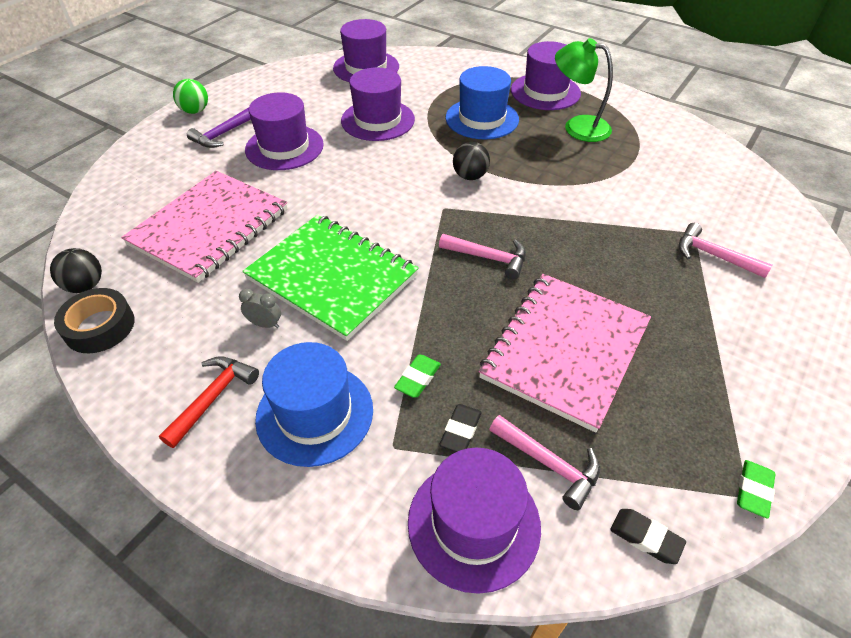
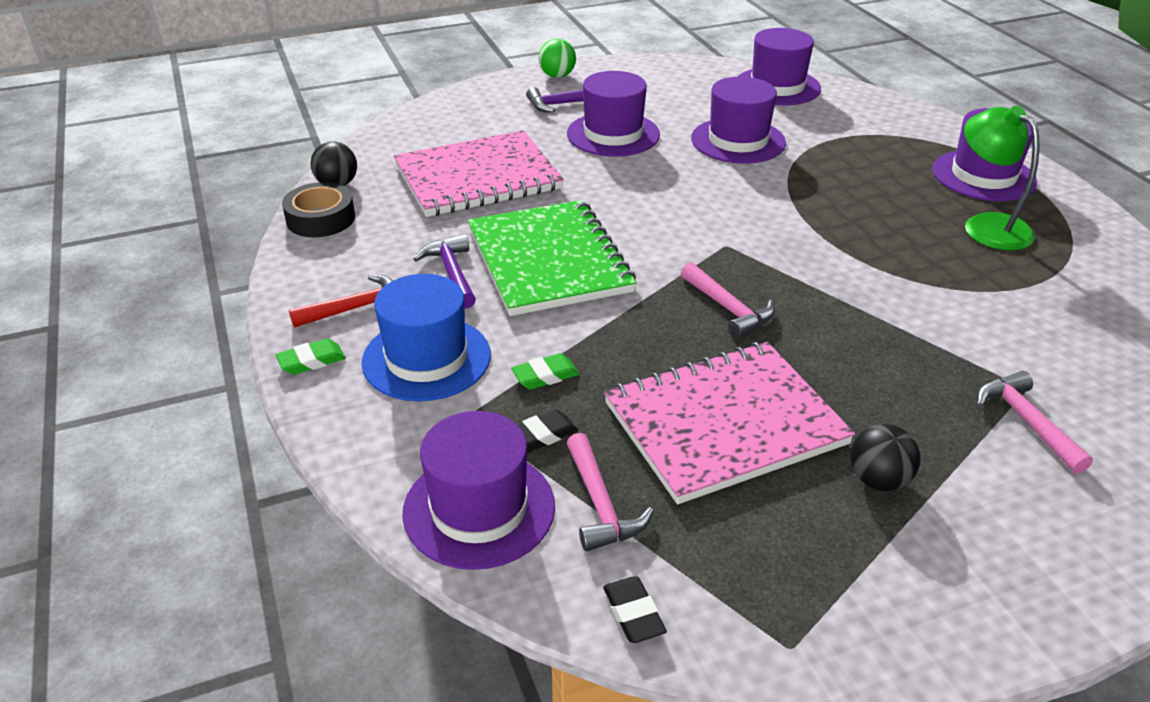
camera: 35 degrees right, 10 degrees down
(265, 324) = (451, 273): grey clock -> purple hammer
(470, 176) = (789, 227): black ball -> black ball (878, 480)
(482, 119) = (865, 177): blue hat -> none
(753, 490) = (804, 647): green eraser -> green eraser (311, 361)

